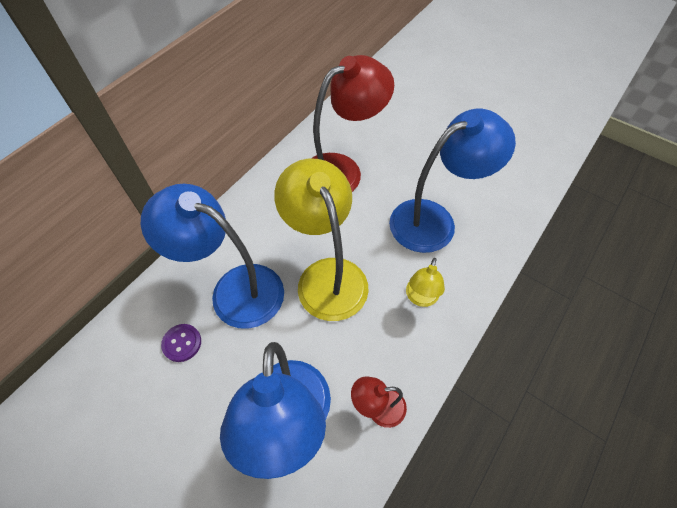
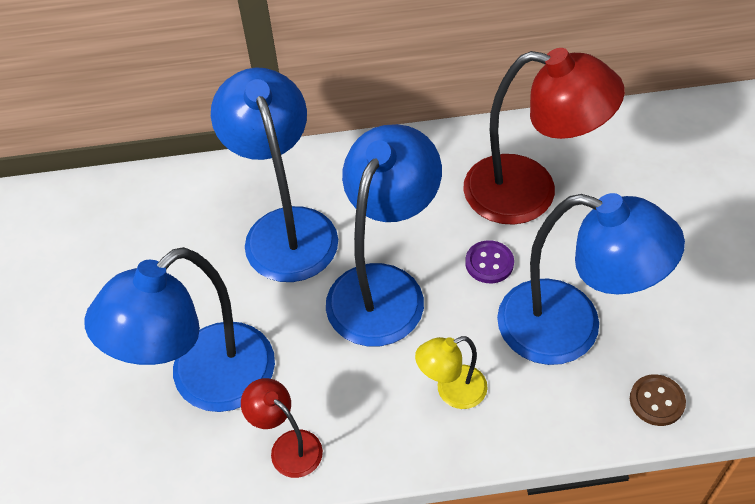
camera: 50 degrees right, 5 degrees down
(182, 343) = (194, 238): purple button -> purple button (489, 263)
(326, 275) = (384, 287): yellow lamp -> blue lamp
(504, 222) = (656, 401): none -> brown button

